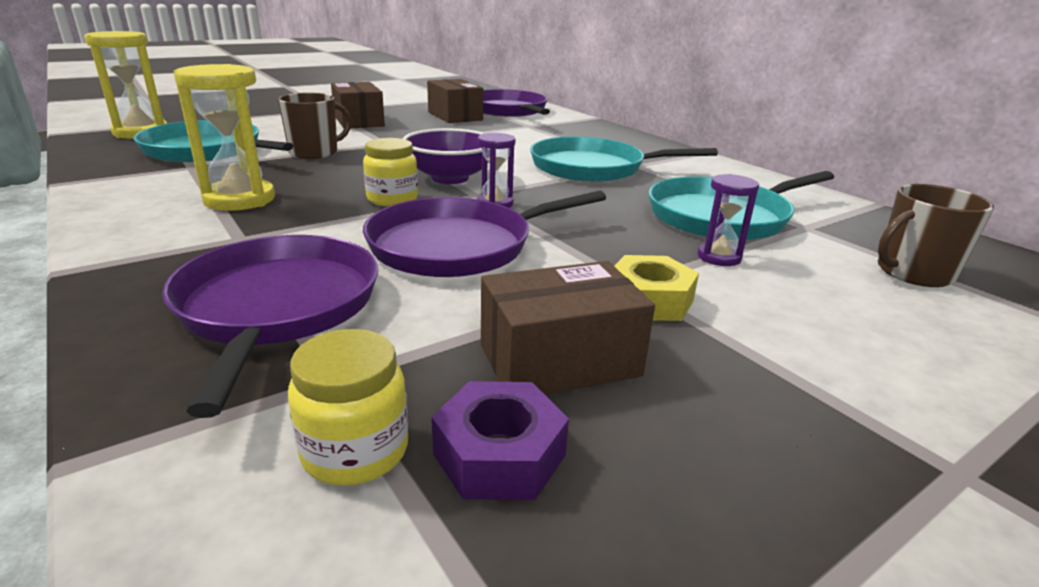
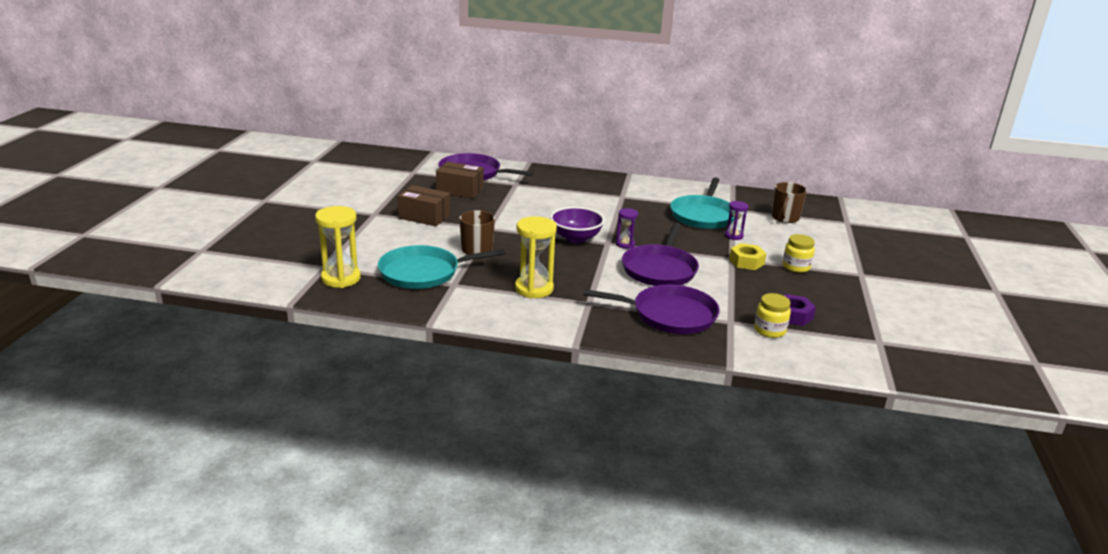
camera: 45 degrees left, 0 degrees up
(277, 307) = (669, 315): purple pan -> purple pan turned 150 degrees clockwise
(392, 199) = (586, 260): yellow jar -> yellow jar (796, 267)
(559, 360) = (762, 290): brown box -> none
(593, 168) = (611, 206): turquoise pan -> none

